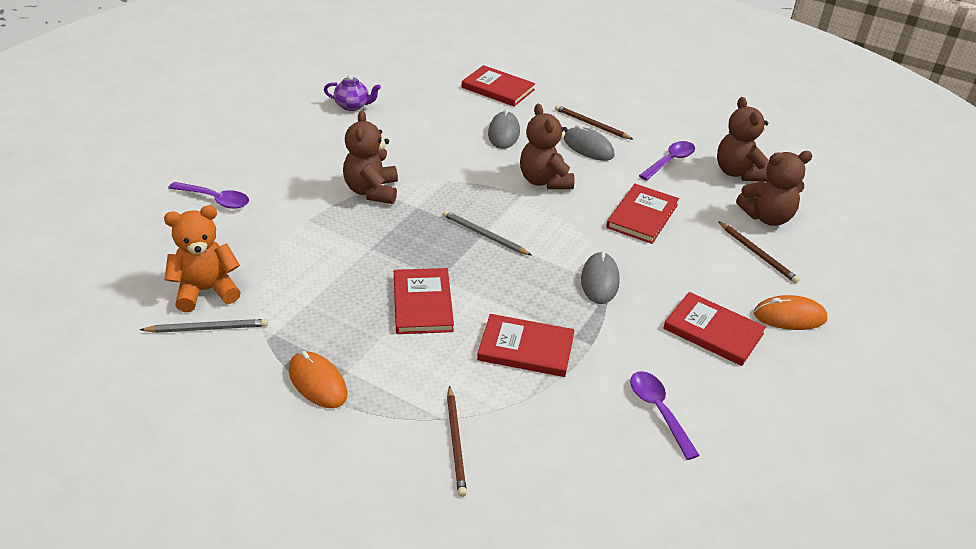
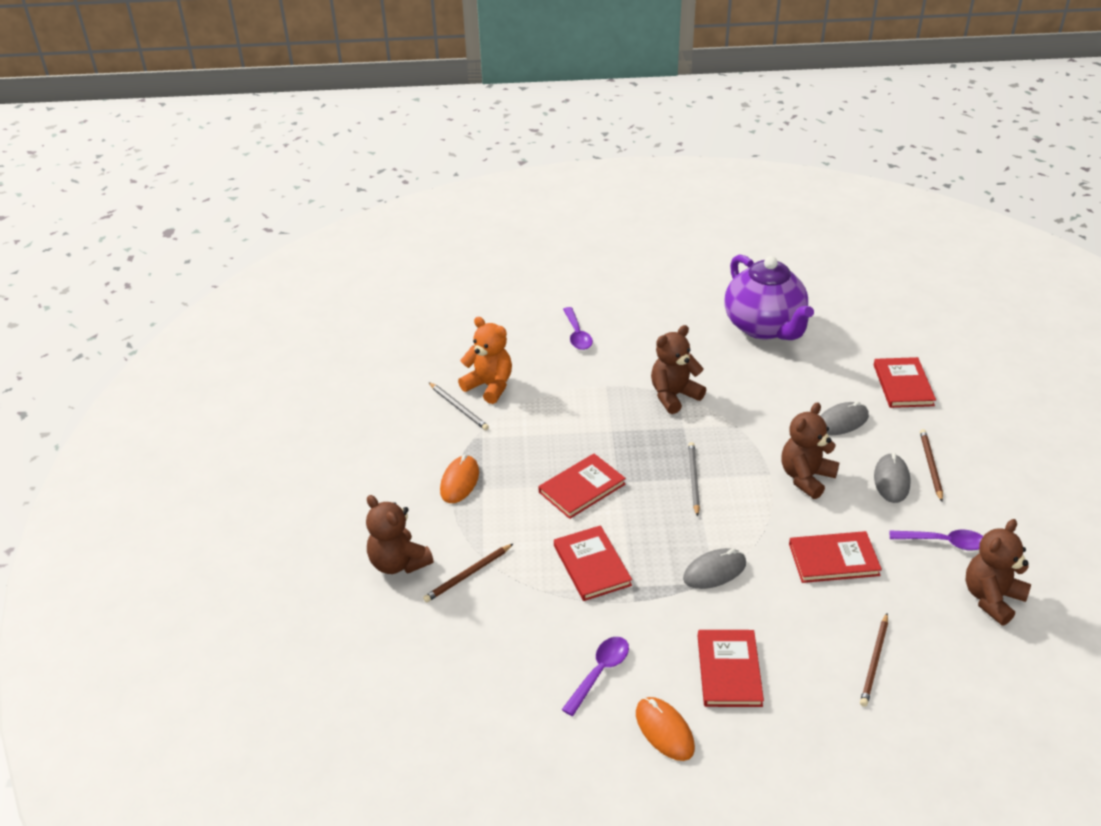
camera: 60 degrees right, 0 degrees up
(352, 106) = (764, 327): purple teapot -> purple teapot, size x2.42
(767, 217) = (943, 648): brown teddy bear -> brown teddy bear (398, 563)
(789, 316) = (807, 718): orange mouse -> orange mouse (664, 730)

